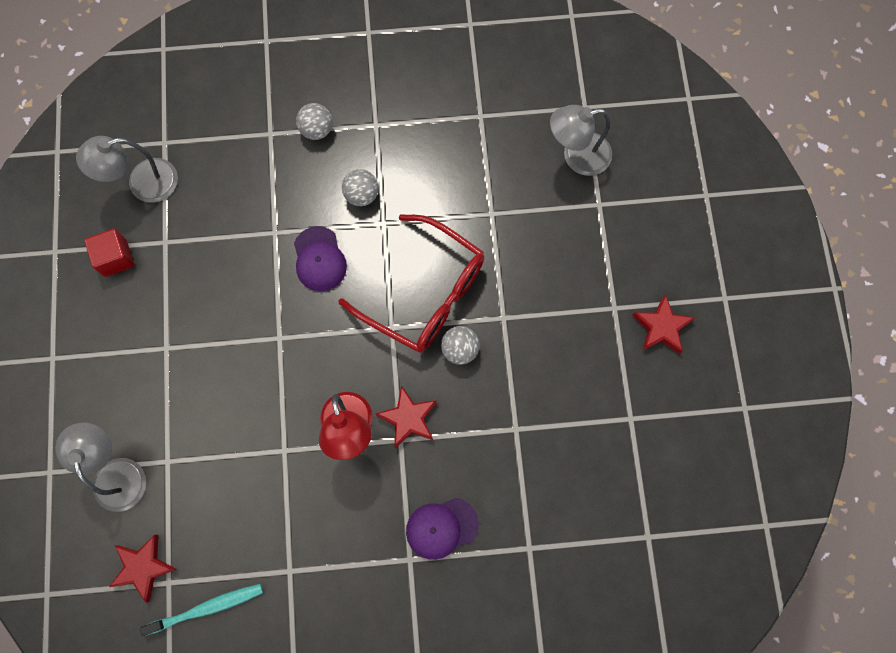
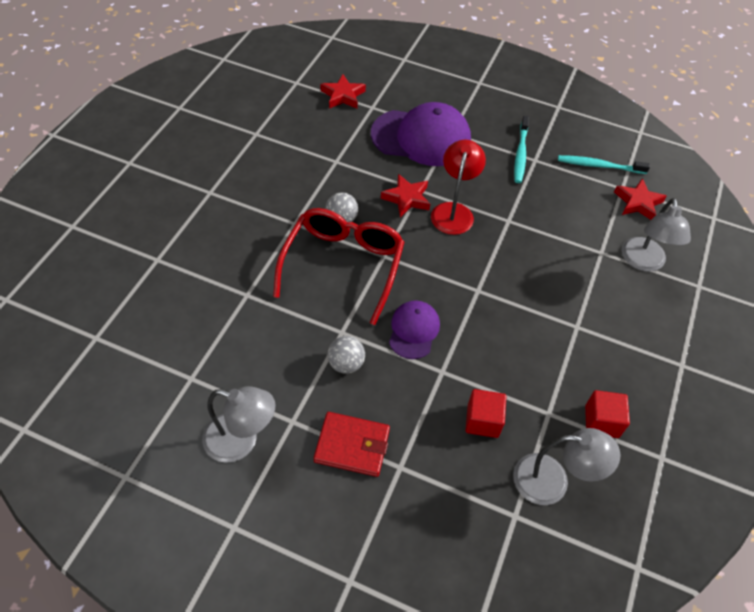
camera: 155 degrees left, 20 degrees down
(219, 205) = (482, 421): none -> red cube
(311, 571) = (520, 154): none -> turquoise toothbrush
(316, 130) = (352, 446): grey ball -> red wallet
(424, 292) = (342, 266): red glasses -> red glasses turned 45 degrees clockwise
(441, 528) = (421, 137): purple cap -> purple cap, size x1.86
(577, 156) = (140, 302): grey lamp -> grey lamp (241, 441)
(661, 327) = (188, 167): red star -> red star (343, 95)

